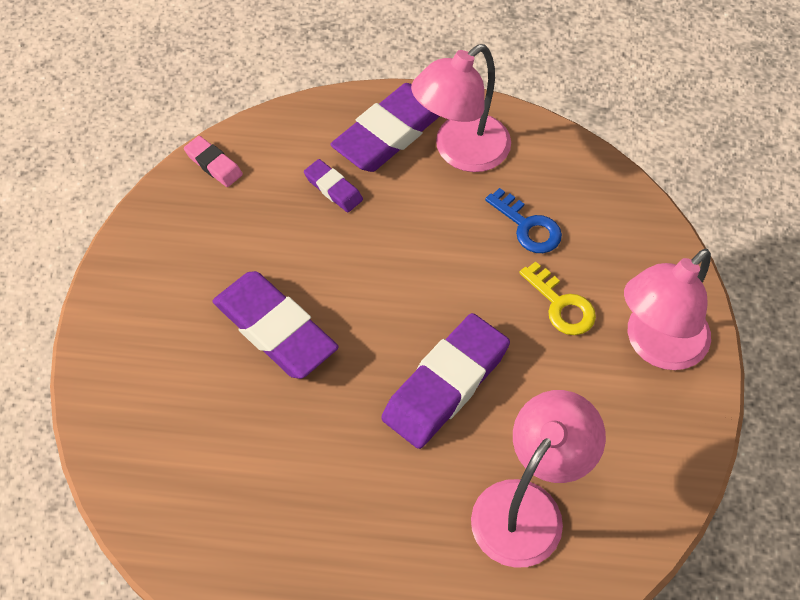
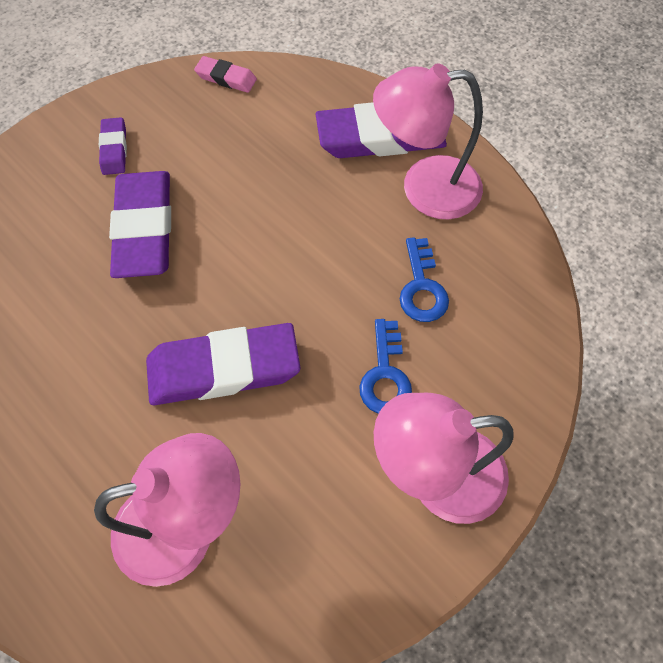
camera: 40 degrees right, 5 degrees up
(213, 164) = (226, 78): pink eraser -> pink eraser turned 60 degrees counterclockwise
(333, 188) = (294, 151): purple eraser -> purple eraser (114, 149)
(561, 305) = (385, 375): yellow key -> blue key

